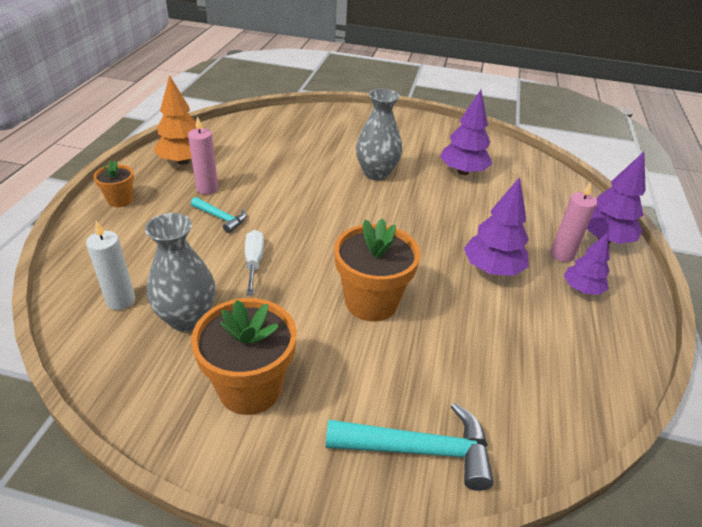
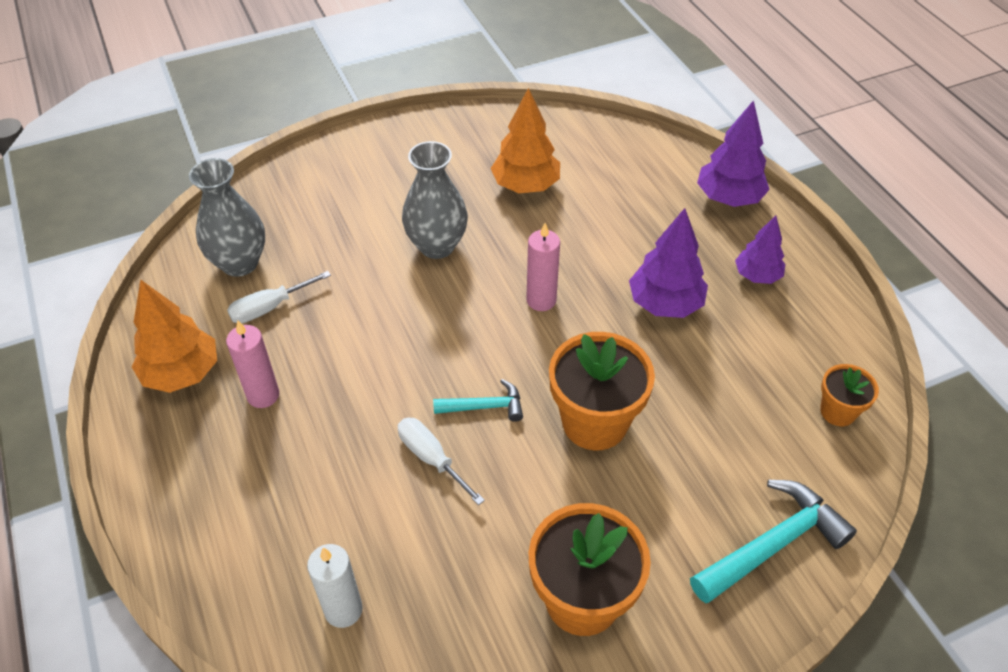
camera: 35 degrees left, 10 degrees up
(120, 200) = (172, 485): orange flower pot -> orange flower pot (838, 411)
(187, 318) = (439, 575): grey vase -> grey vase (240, 263)
(221, 218) = (329, 426): turquoise hammer -> turquoise hammer (484, 407)
(256, 157) = (269, 308): none -> white screwdriver
(463, 172) = (525, 185): purple tree -> orange tree
(562, 254) = (709, 243): pink candle -> pink candle (541, 300)

